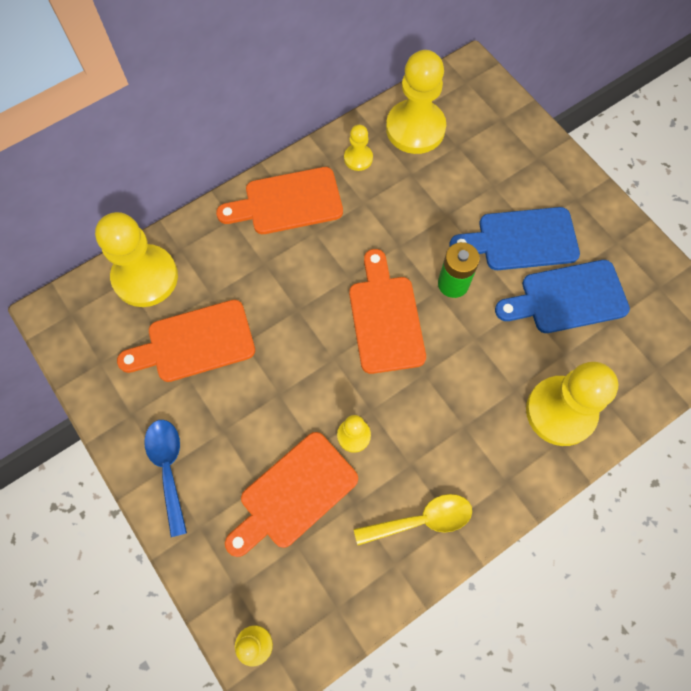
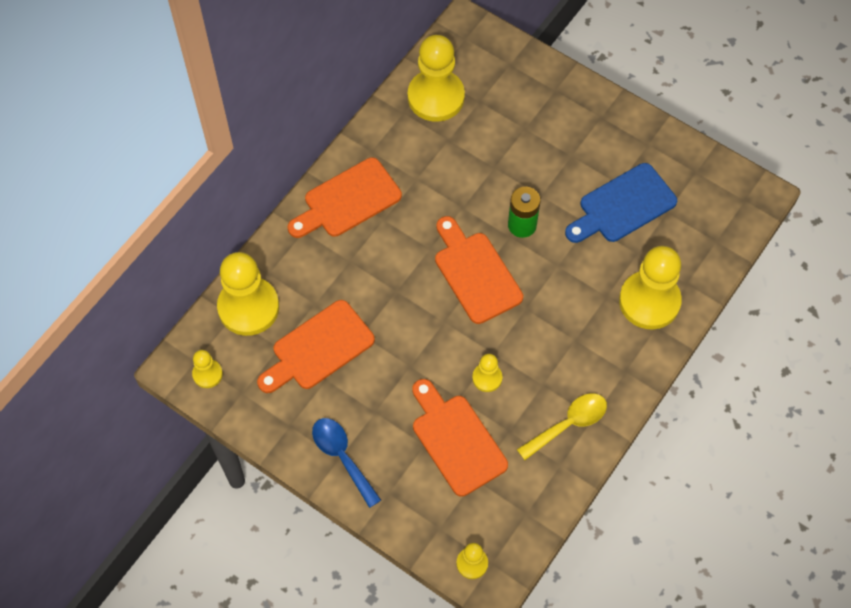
camera: 20 degrees left, 5 degrees down
(294, 494) = (456, 440): orange cutting board -> orange cutting board turned 120 degrees clockwise
(358, 158) = (395, 140): yellow pawn -> yellow pawn (207, 374)
(521, 240) = (566, 168): blue cutting board -> none

